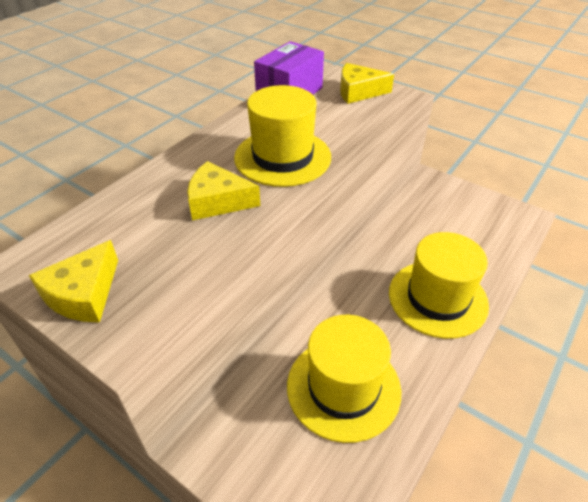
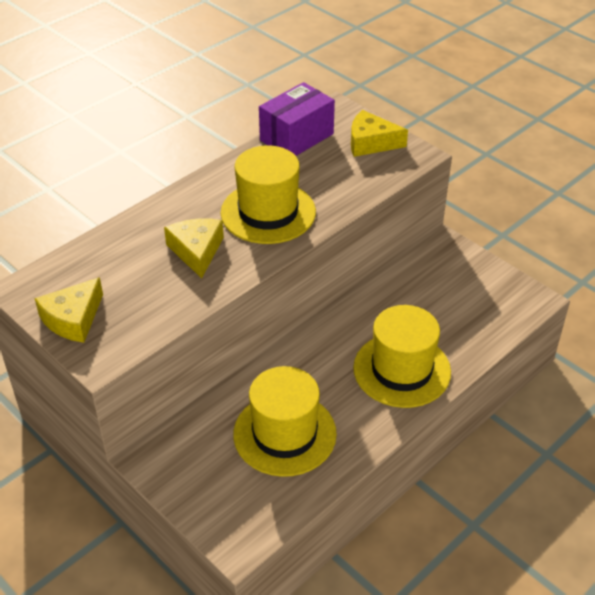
camera: 10 degrees right, 0 degrees up
(218, 201) = (196, 251): yellow cheese -> yellow cheese turned 60 degrees clockwise

